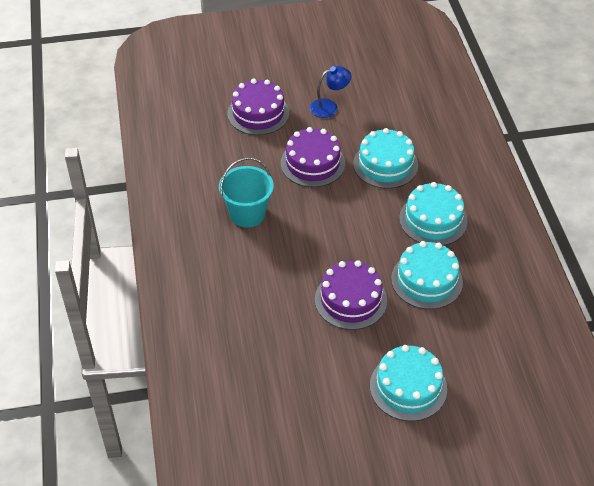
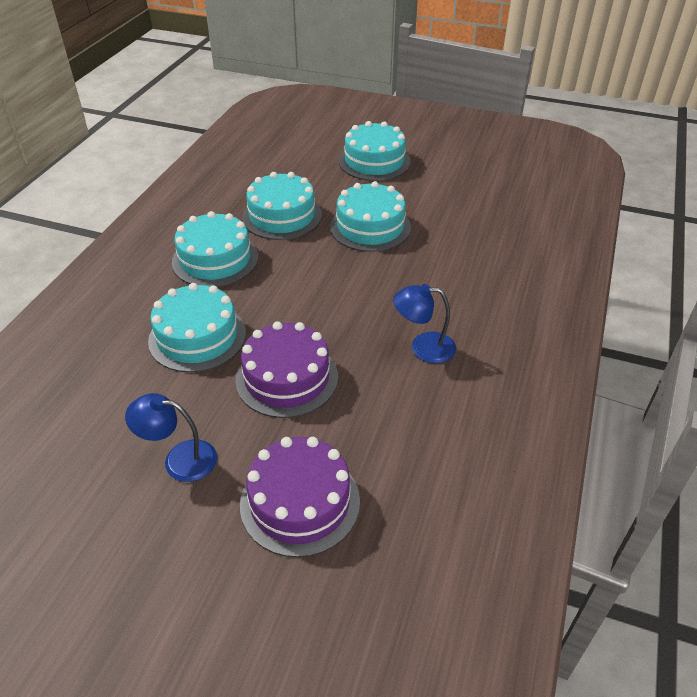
camera: 150 degrees left, 5 degrees down
(247, 214) = (423, 347): turquoise bucket -> blue lamp
(350, 300) = (370, 227): purple cake -> turquoise cake

